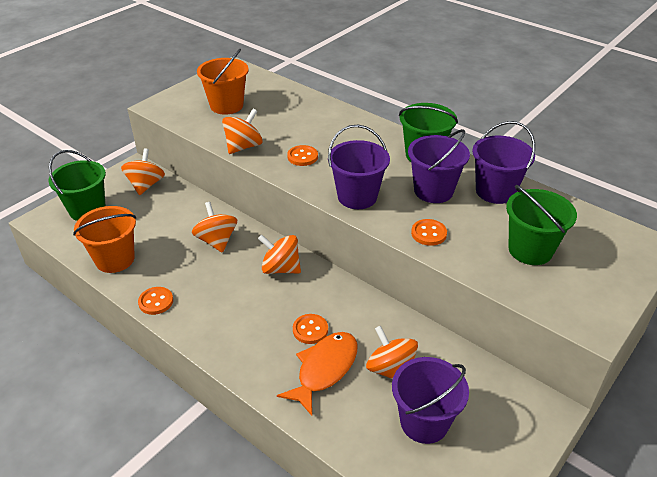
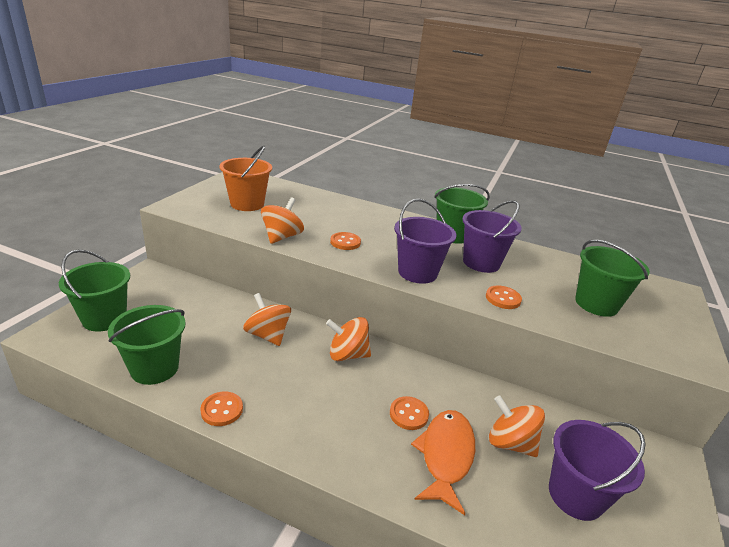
camera: 20 degrees left, 10 degrees down
(115, 259) = (155, 368): orange bucket -> green bucket
(146, 185) = (167, 288): orange spinning top -> none
(495, 191) = (531, 259): purple bucket -> none

